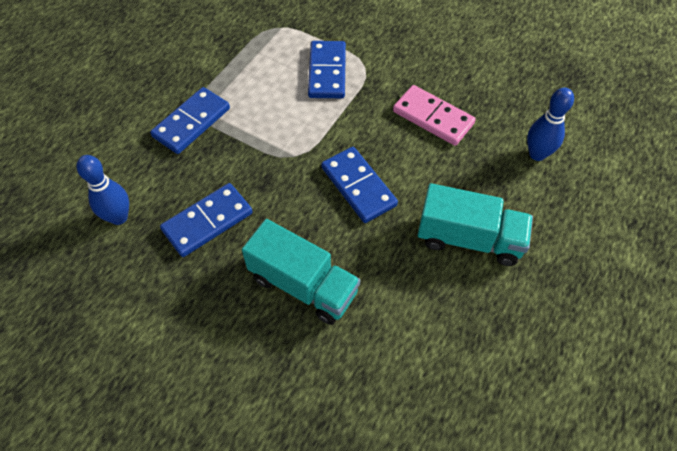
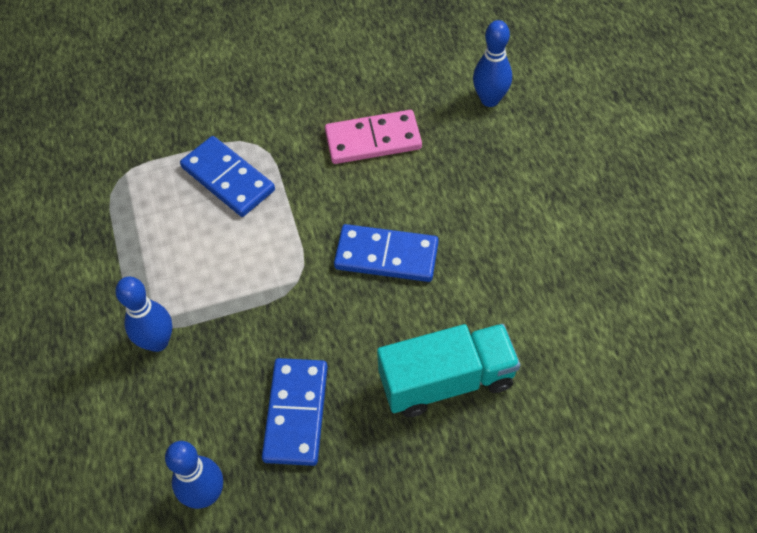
camera: 45 degrees left, 0 degrees up
(192, 123) = (157, 342): blue domino -> blue bowling pin
(469, 238) = (522, 216): turquoise truck -> none

